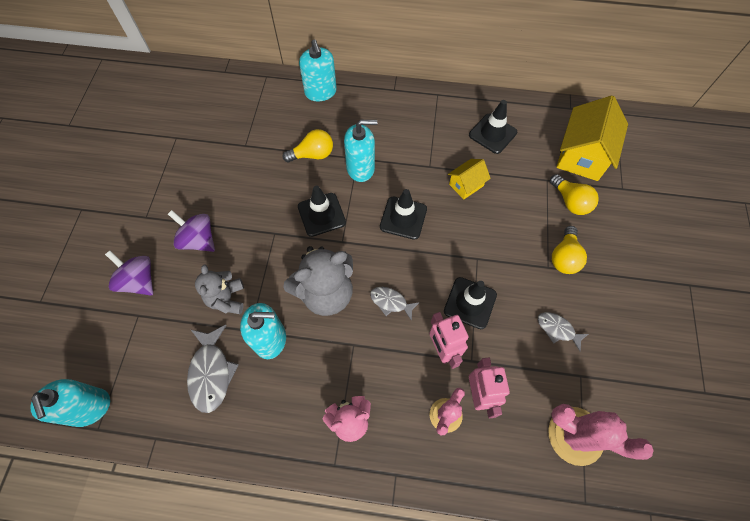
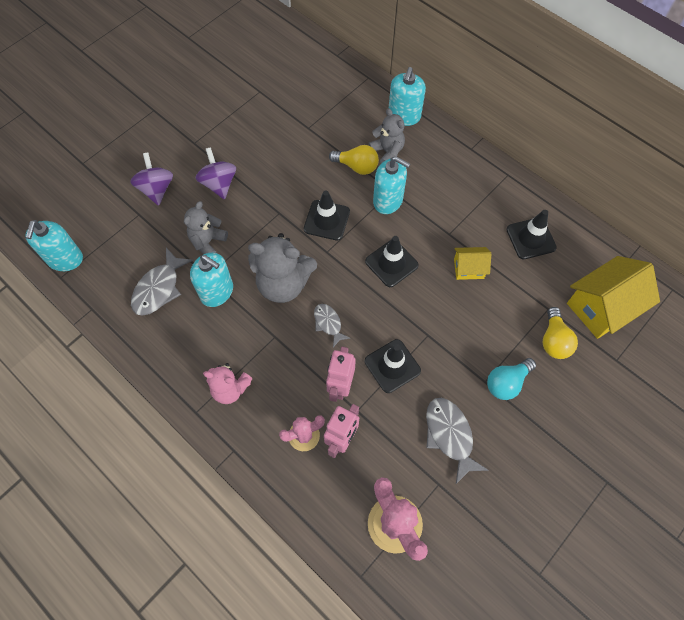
camera: 35 degrees right, 0 degrees up
(329, 128) = (387, 151): none -> grey teddy bear
(557, 329) = (450, 435): grey fish -> grey fish, size x1.65
(564, 257) = (506, 383): yellow light bulb -> turquoise light bulb

